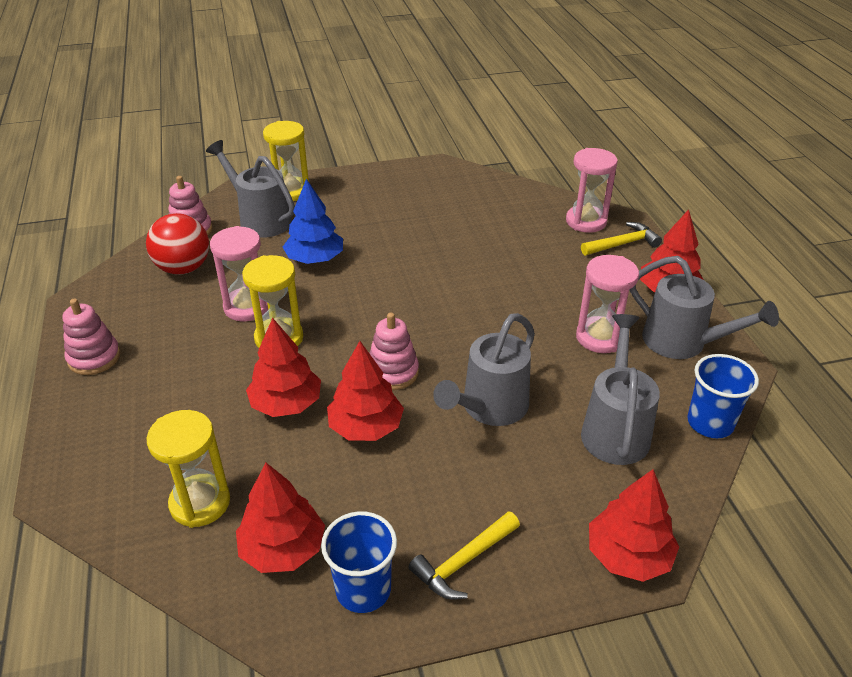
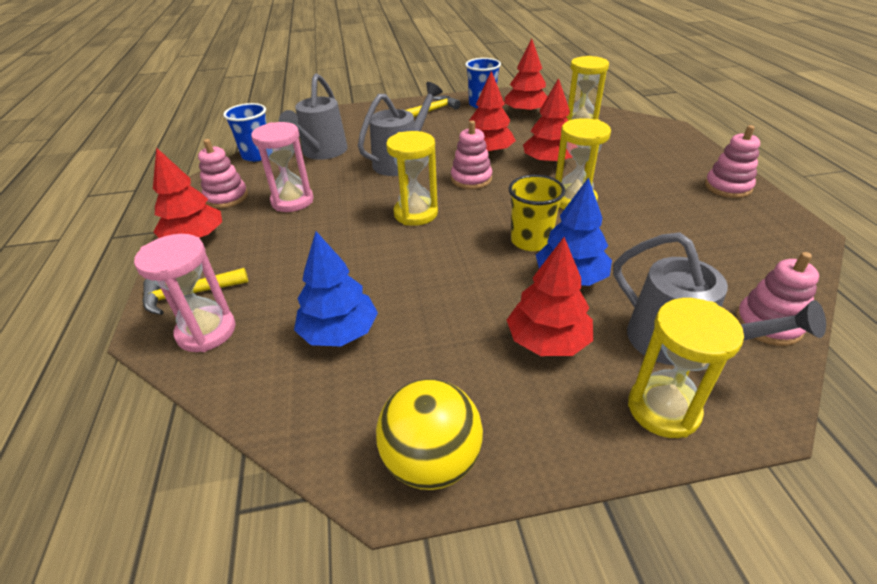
camera: 175 degrees left, 0 degrees up
(183, 268) = (725, 267): red ball -> none
(247, 307) = (620, 225): pink hourglass -> none
(339, 290) = (531, 241): none -> yellow cup
(419, 173) = (431, 461): none -> yellow ball
(454, 321) = (416, 213): none -> yellow hourglass
(490, 222) = (339, 332): none -> blue tree
(628, 555) = (349, 113): red tree -> red tree (548, 341)
(683, 343) = (226, 197): grey watering can -> pink stacking toy

